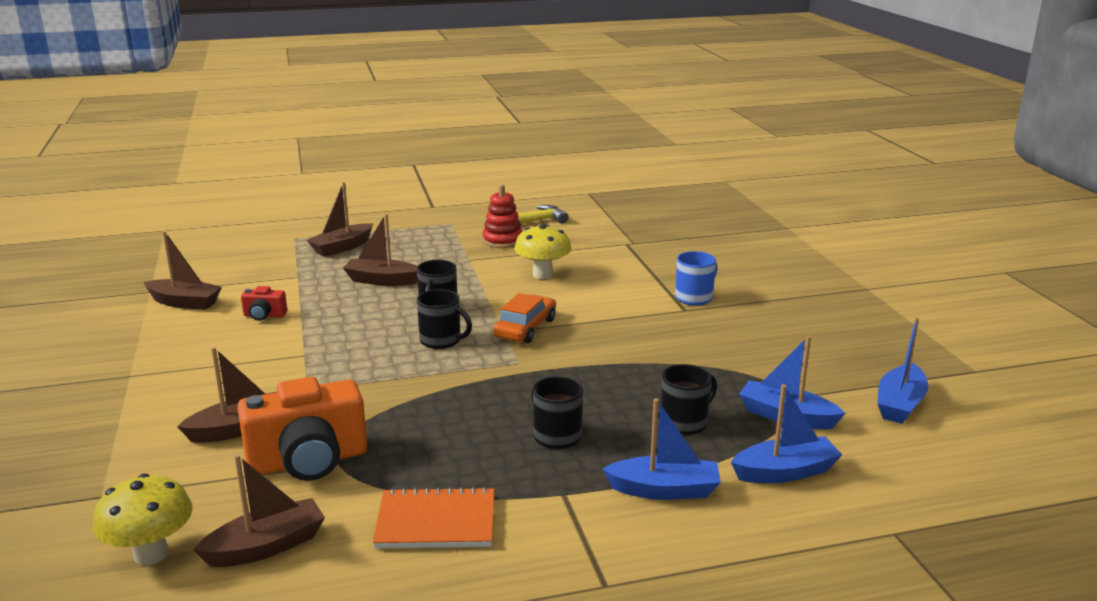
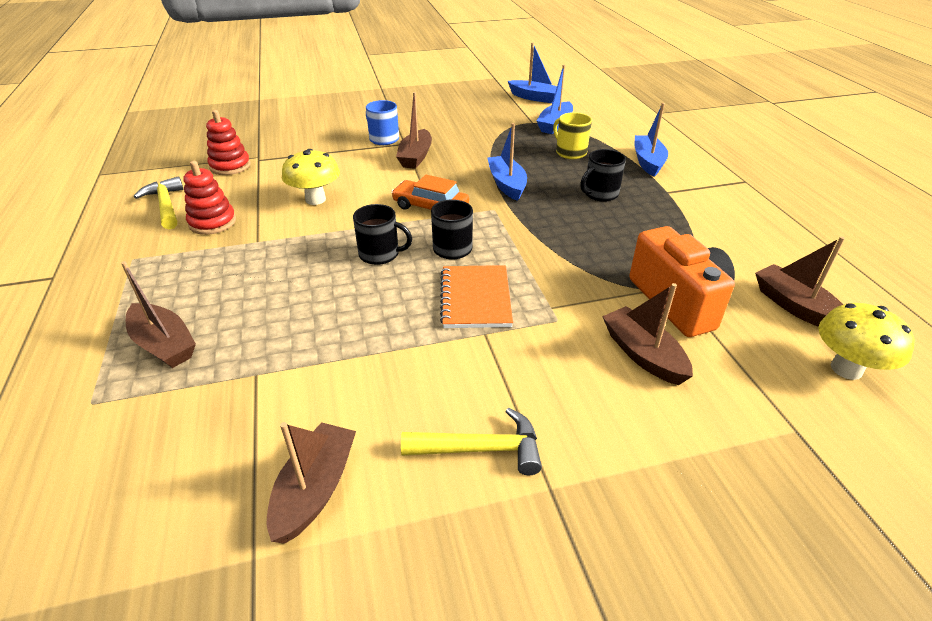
camera: 90 degrees left, 15 degrees up
(180, 352) = (481, 449): none -> yellow hammer
(264, 316) = (378, 385): red camera -> none
(382, 280) = (296, 297): brown boat -> brown boat (415, 157)
(436, 522) = (722, 235): orange notebook -> orange notebook (475, 298)
(610, 234) = (230, 166): none -> red stacking toy
(684, 422) = (570, 152): black mug -> yellow mug
(785, 472) = (615, 130): blue boat -> blue boat (507, 184)

